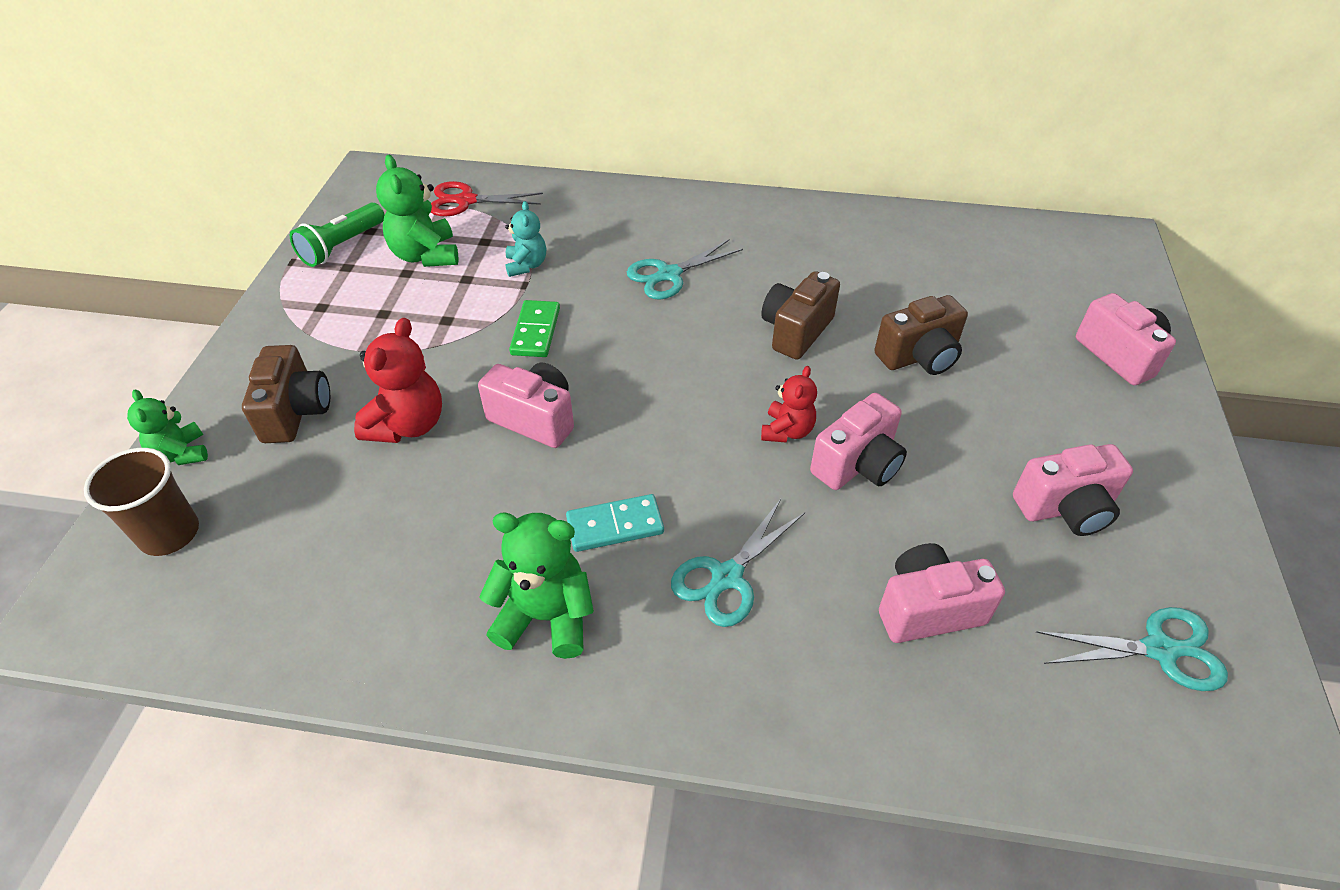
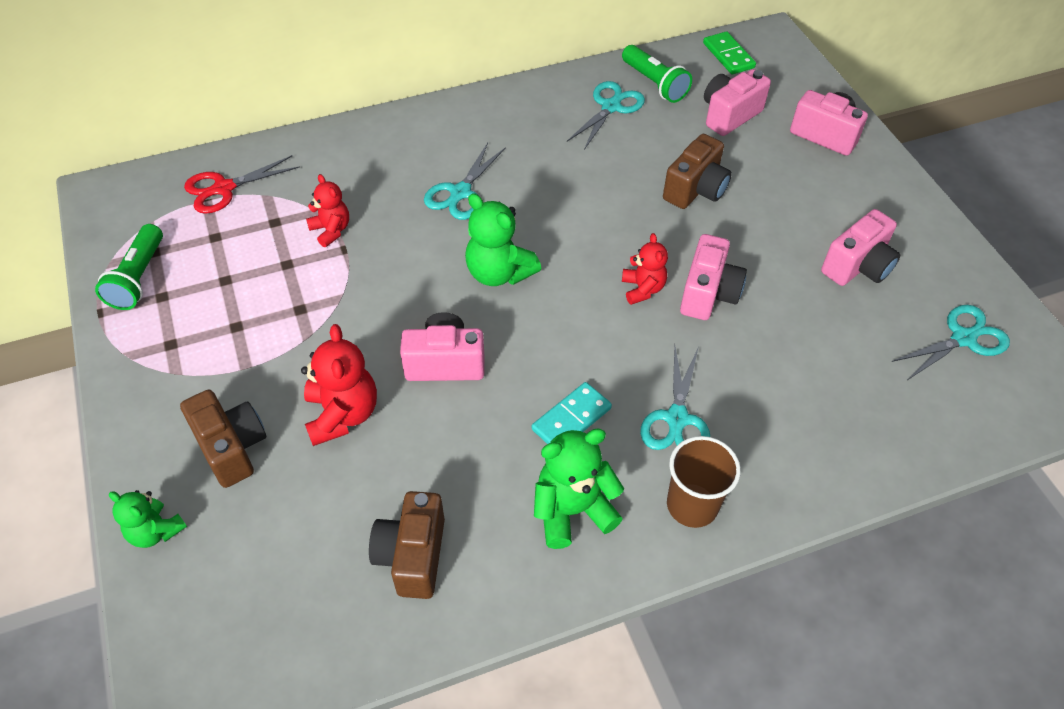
camera: 30 degrees left, 5 degrees up
(169, 533) = (209, 601): brown cup -> brown cup (692, 505)
(426, 255) = (229, 256): green teddy bear -> green teddy bear (499, 273)
(526, 265) = (331, 230): turquoise teddy bear -> red teddy bear
(535, 331) = (387, 287): green domino -> green domino (728, 55)
(796, 331) = (594, 204): brown camera -> brown camera (412, 556)
(881, 249) = (611, 107): none -> turquoise scissors
(928, 609) = (818, 377): pink camera -> pink camera (729, 115)
(946, 242) = (654, 84): none -> green flashlight

